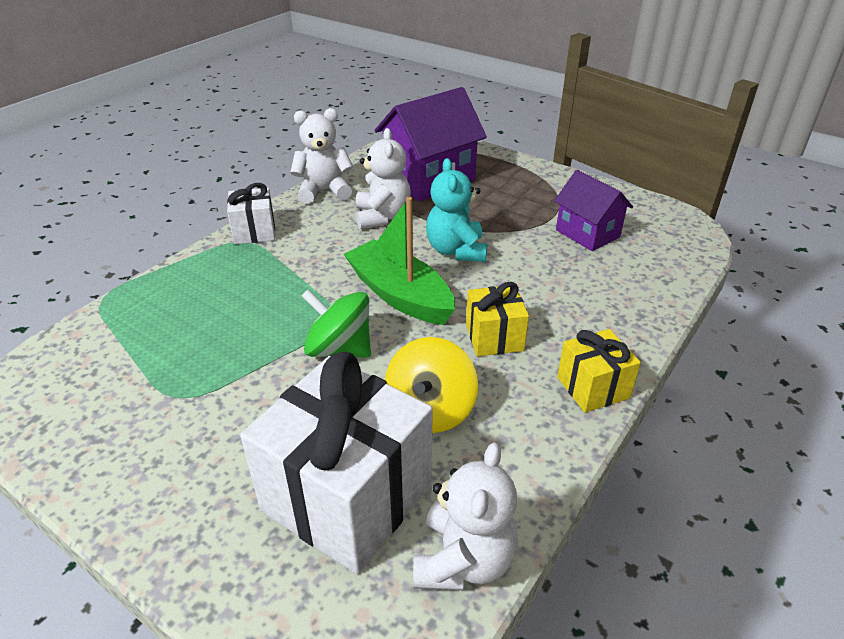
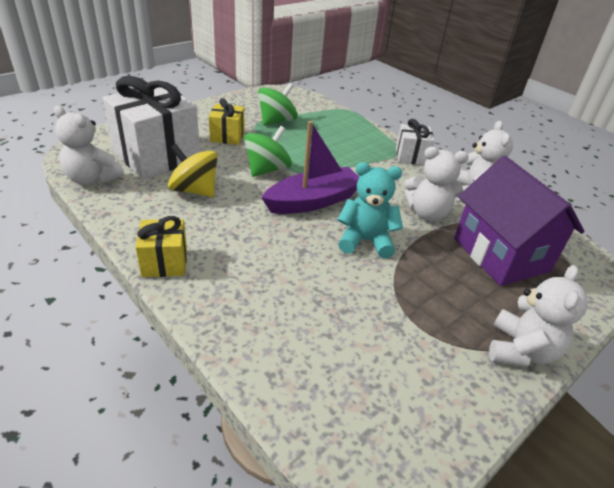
camera: 100 degrees right, 0 degrees up
(164, 372) = (277, 121): none -> green spinning top
(400, 295) = (313, 201): green boat -> purple boat
(494, 337) = (244, 231): yellow gift -> yellow gift (227, 136)
(542, 175) = (520, 350): none -> white teddy bear
(587, 233) = (378, 343): purple house -> none

